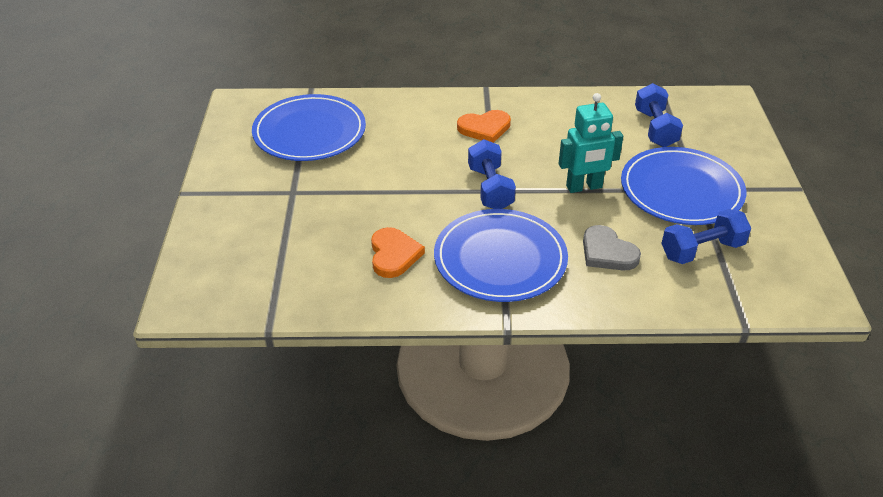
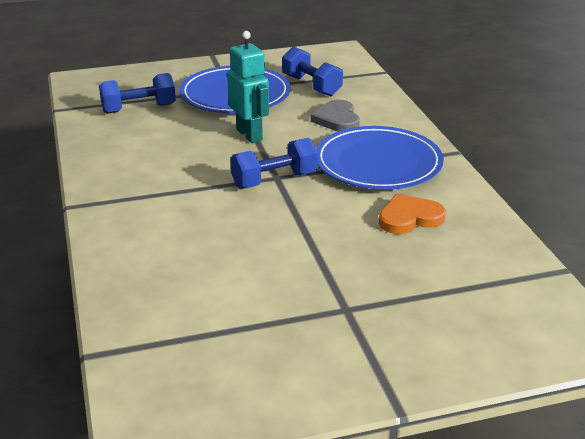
camera: 105 degrees left, 10 degrees down
(309, 132) = (209, 327): blue plate -> none
(484, 128) = (162, 196): orange heart -> none
(607, 252) = (337, 119): grey heart -> grey heart turned 135 degrees clockwise

